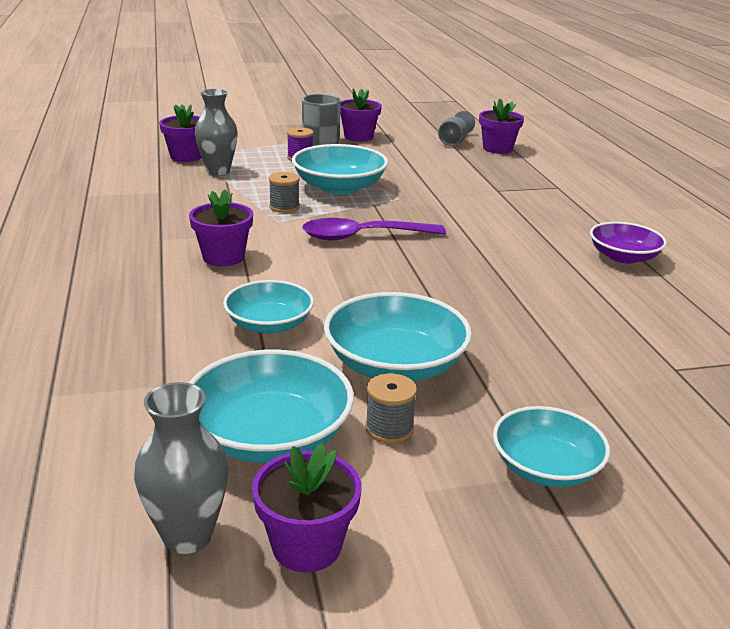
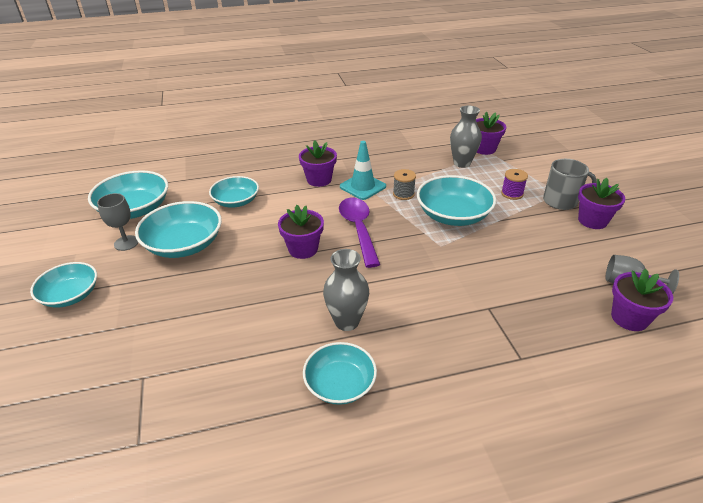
camera: 90 degrees right, 10 degrees up
(188, 535) = (81, 197): grey vase -> grey vase (346, 321)
(256, 229) = (362, 186): none -> turquoise traffic cone
(306, 546) = (60, 223): purple flower pot -> purple flower pot (303, 249)
(389, 428) = (126, 243): grey spool -> grey goblet
(623, 257) = (340, 384): purple bowl -> turquoise bowl

